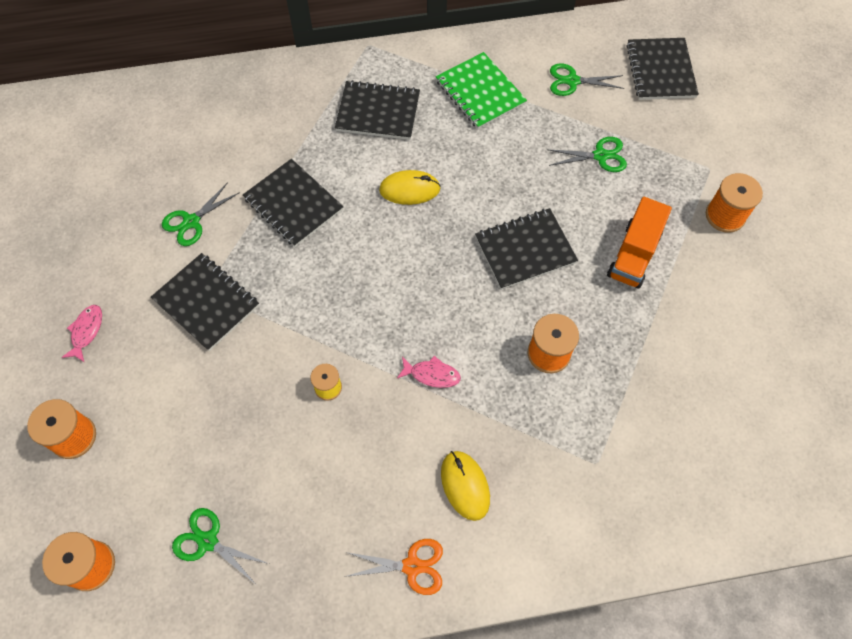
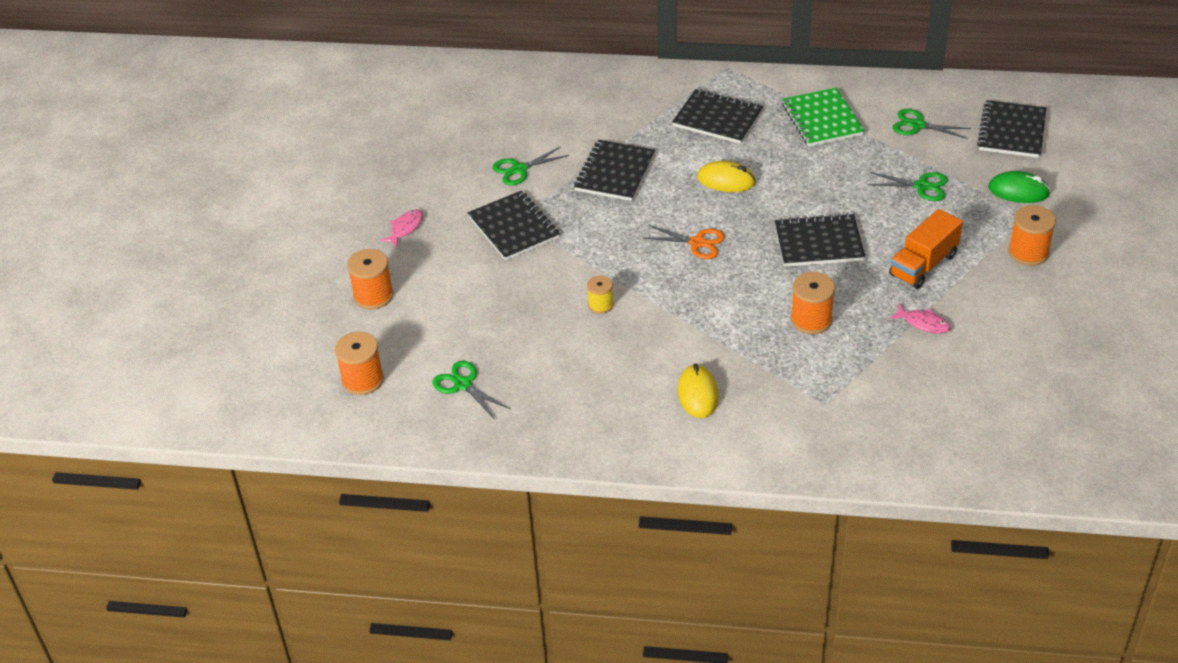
camera: 20 degrees right, 20 degrees down
(293, 204) = (615, 172): black notebook -> black notebook turned 45 degrees clockwise
(412, 566) = (630, 436): orange scissors -> orange scissors (697, 243)
(432, 374) = (697, 314): pink fish -> pink fish (923, 323)
(690, 142) = (1018, 191): none -> green mouse

